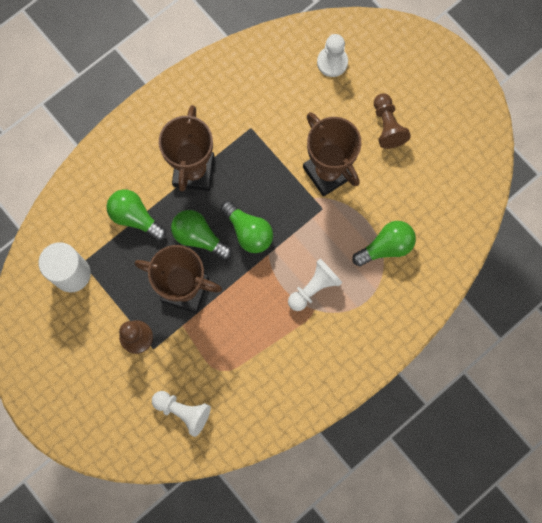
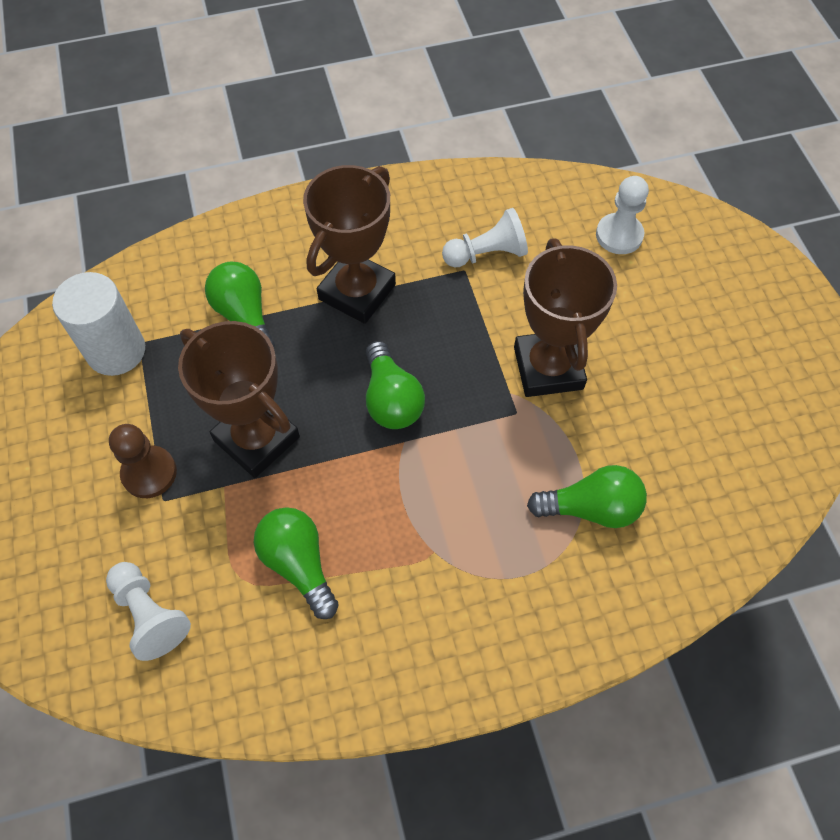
camera: 25 degrees right, 15 degrees down
(199, 237) = (316, 377): green light bulb -> green light bulb (298, 564)
(314, 288) = (449, 519): white pawn -> white pawn (487, 254)
(387, 126) = (665, 342): brown pawn -> none

